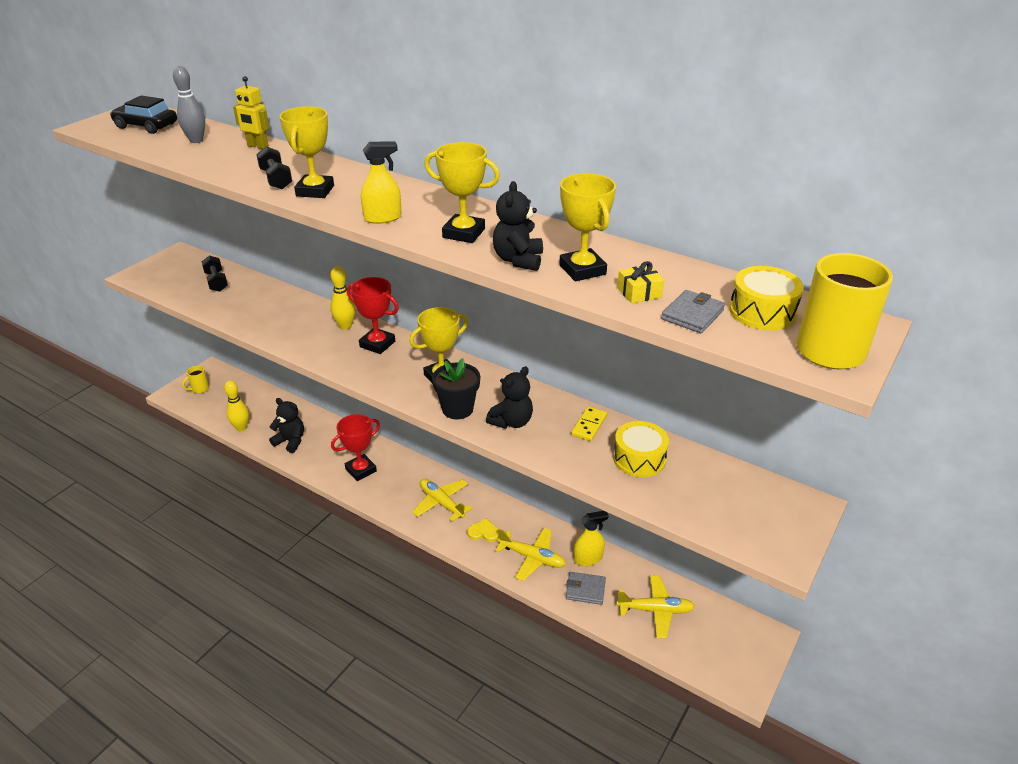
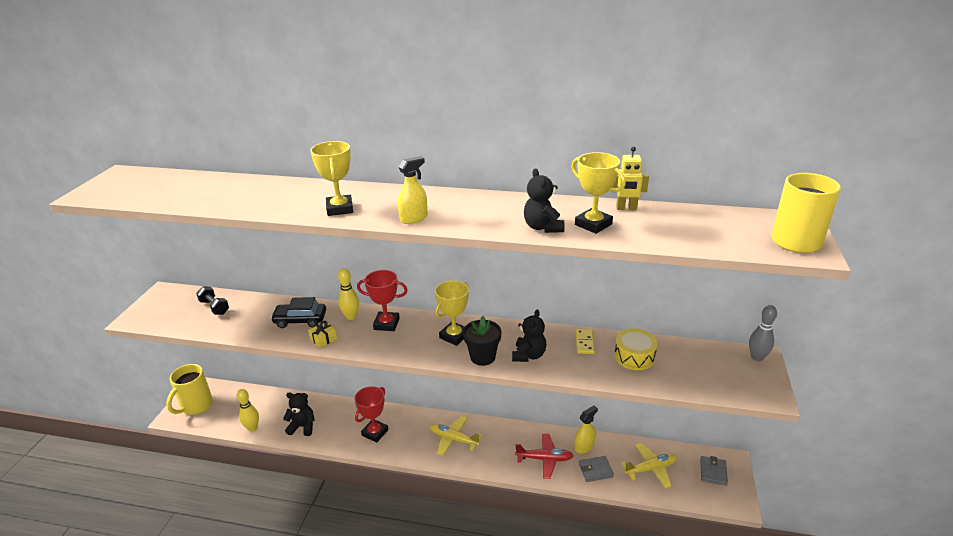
camera: 20 degrees left, 5 degrees down
(146, 126) = (141, 185): black car -> black car (300, 320)
(196, 140) = (199, 189): grey bowling pin -> grey bowling pin (757, 357)
(199, 389) = (196, 406): yellow mug -> yellow mug, size x2.03
(257, 146) = (258, 184): yellow robot -> yellow robot (626, 208)
(276, 179) = (298, 206): black dumbbell -> none
(464, 233) = (485, 217): yellow trophy -> none
(484, 532) = (498, 451): yellow heart -> none
(532, 558) = (544, 459): yellow plane -> red plane
(639, 292) = (645, 231): yellow gift -> yellow gift (323, 339)
(692, 315) = (693, 238): grey wallet -> grey wallet (713, 472)
(762, 312) = (732, 226): yellow drum -> none

